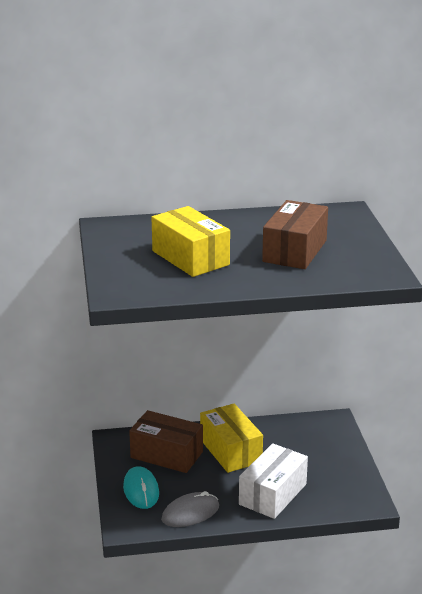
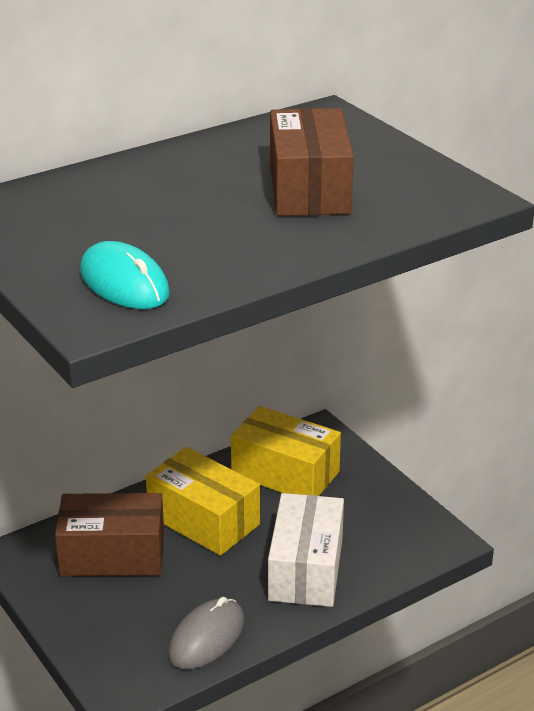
camera: 25 degrees left, 5 degrees up
(141, 490) = (109, 624): turquoise mouse -> turquoise mouse (124, 283)
(190, 258) = (161, 233): yellow box -> yellow box (285, 473)

